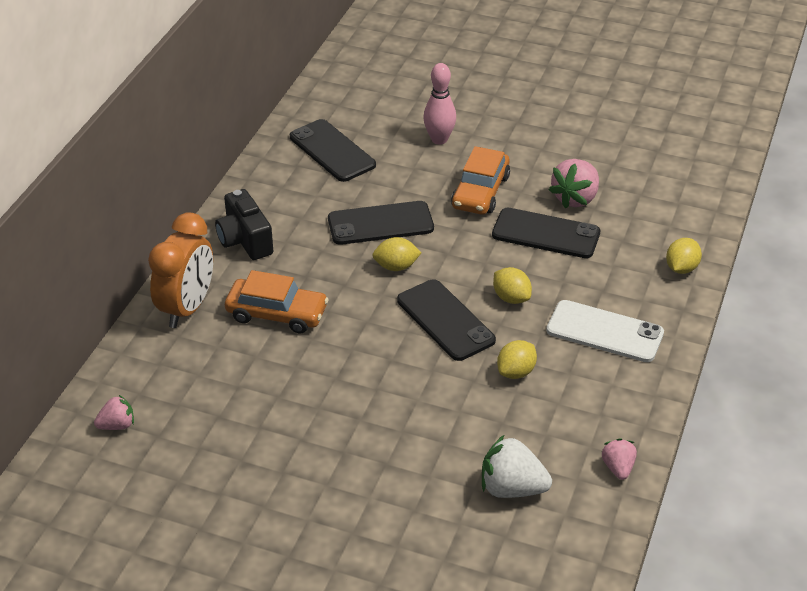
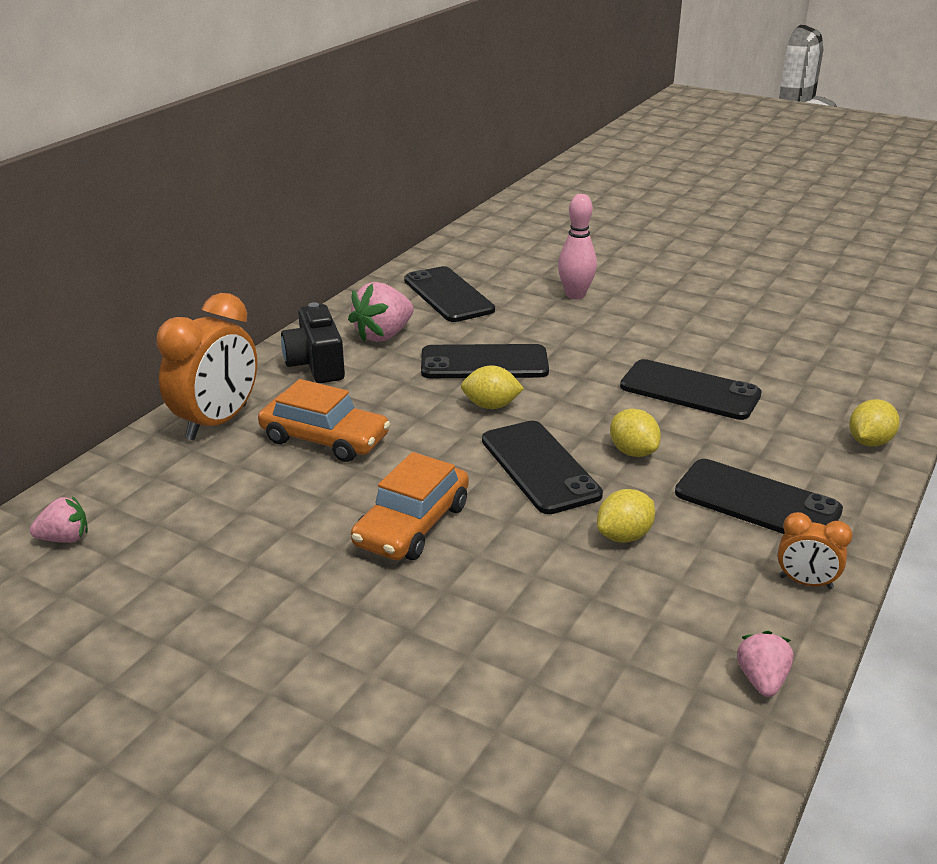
camera: 10 degrees right, 10 degrees down
(480, 192) = (614, 344): orange car -> orange car (412, 525)
(512, 488) = (590, 688): white strawberry -> none
(575, 198) = (732, 360): pink strawberry -> pink strawberry (383, 335)
(604, 332) = (757, 502): white phone -> black phone
(641, 393) = (805, 582): none -> orange clock

